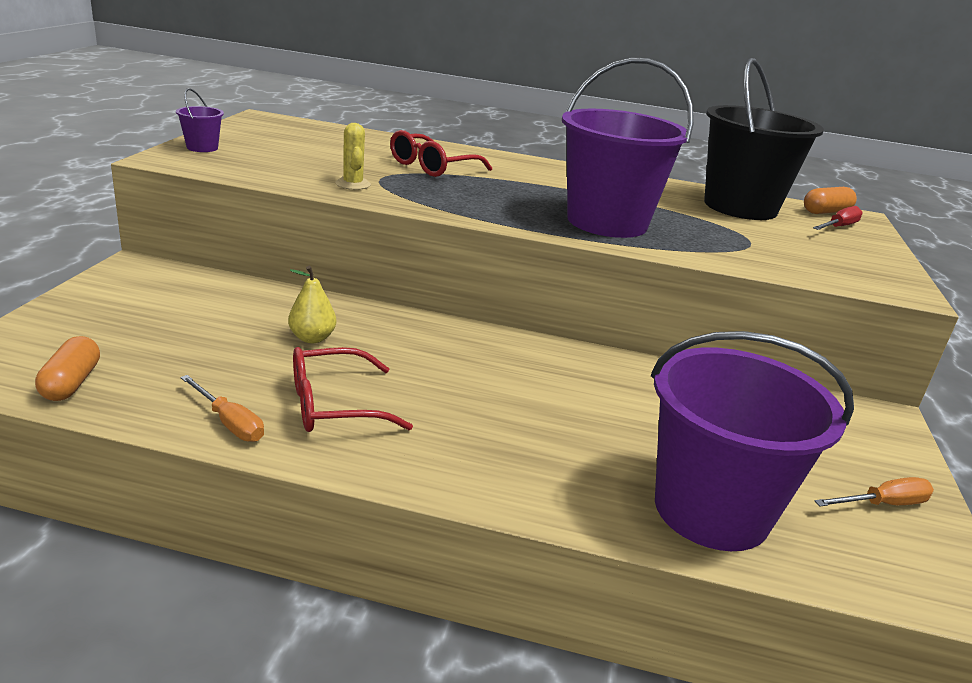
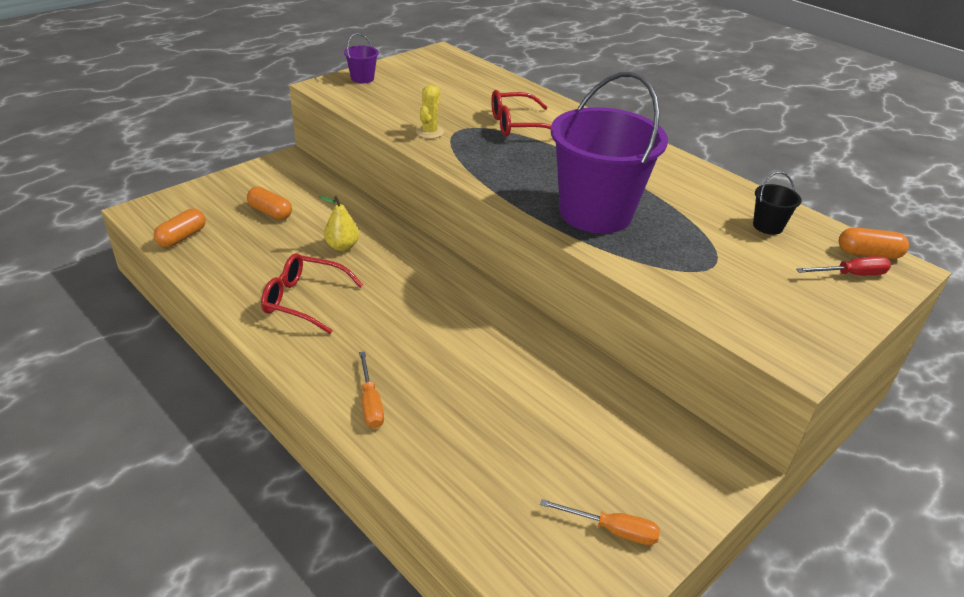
camera: 35 degrees right, 10 degrees up
(173, 325) = (270, 212): none -> orange capsule
(229, 423) = (235, 291): orange screwdriver -> orange screwdriver (370, 403)
(711, 510) = (464, 471): purple bucket -> none
(740, 207) = (767, 226): black bucket -> black bucket, size x0.40

